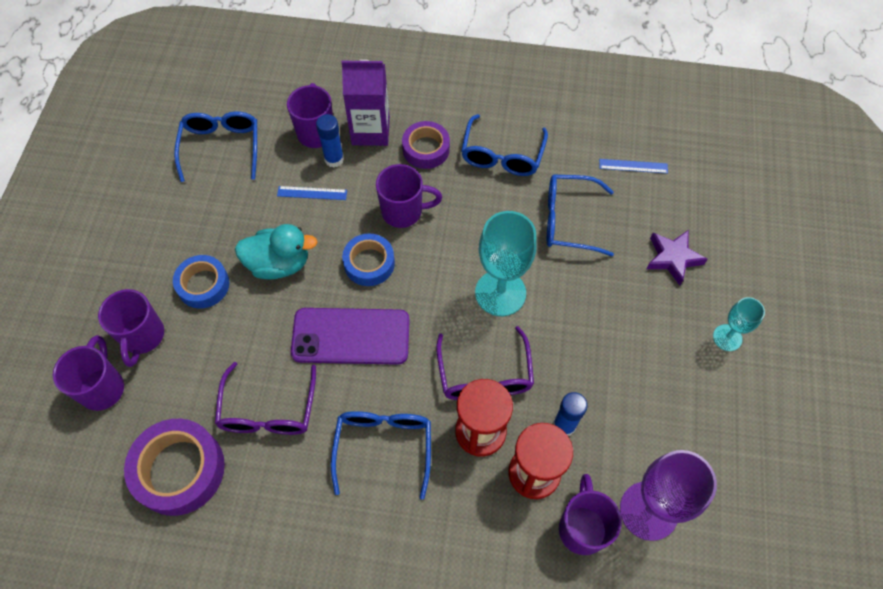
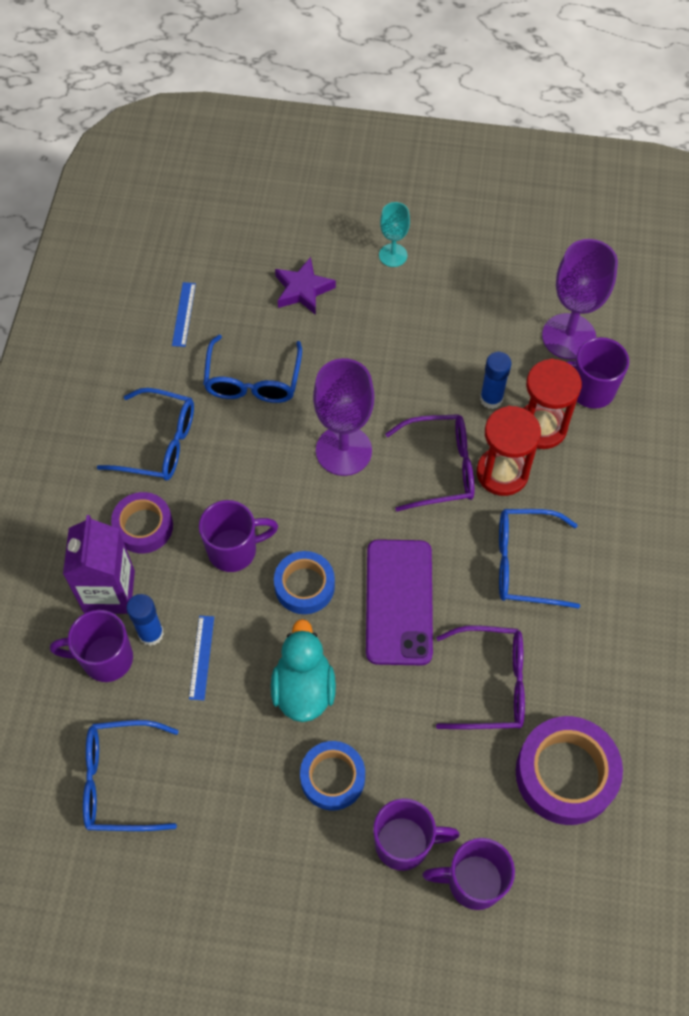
camera: 90 degrees left, 0 degrees up
(403, 212) = (234, 550): purple mug -> purple mug turned 75 degrees clockwise
(500, 293) = (343, 450): turquoise goblet -> purple goblet

